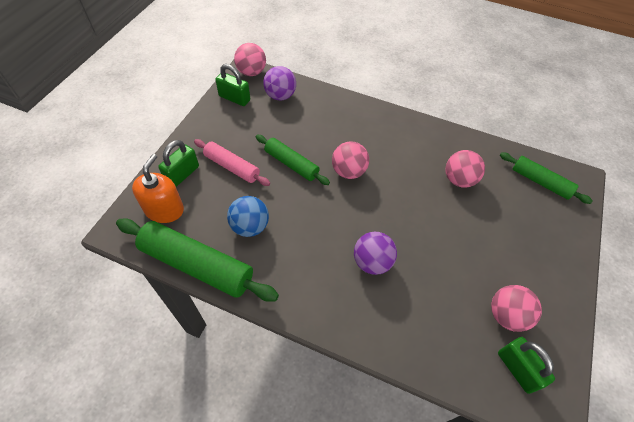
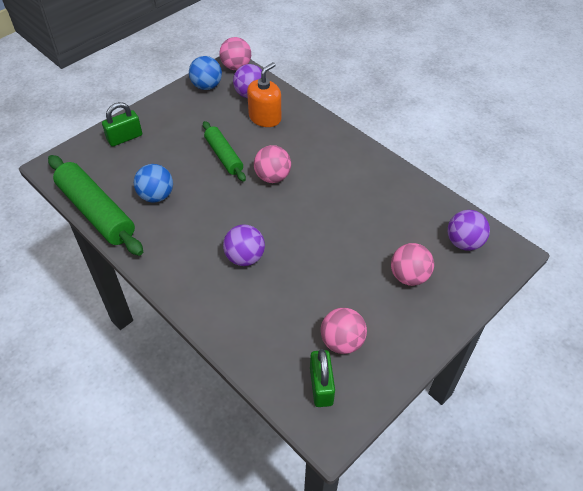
camera: 25 degrees right, 5 degrees down
(164, 210) = (94, 162): orange soap dispenser -> orange soap dispenser (265, 118)
(232, 167) = (170, 143): pink rolling pin -> none
(234, 98) = (207, 86): green padlock -> blue ball
(459, 180) = (377, 215): pink ball -> pink ball (409, 276)
(540, 182) = (464, 242): green rolling pin -> purple ball

